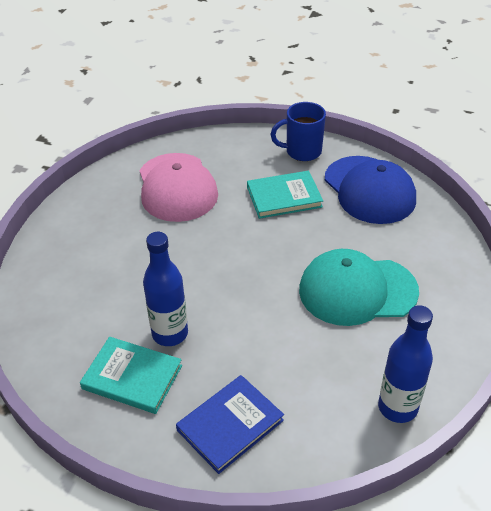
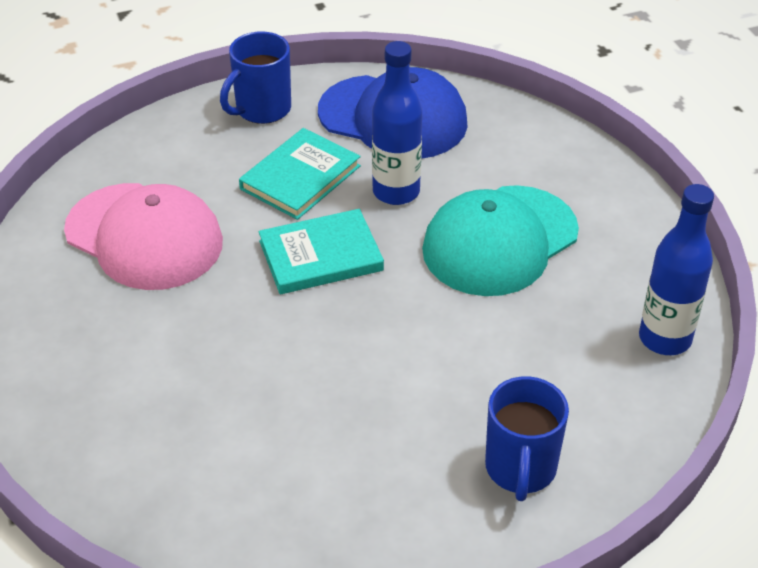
camera: 40 degrees left, 0 degrees up
(132, 377) = (351, 494): turquoise book -> turquoise book (321, 256)
(170, 334) = (340, 416): blue bottle -> blue bottle (396, 192)
(230, 425) = (520, 469): blue book -> blue mug

